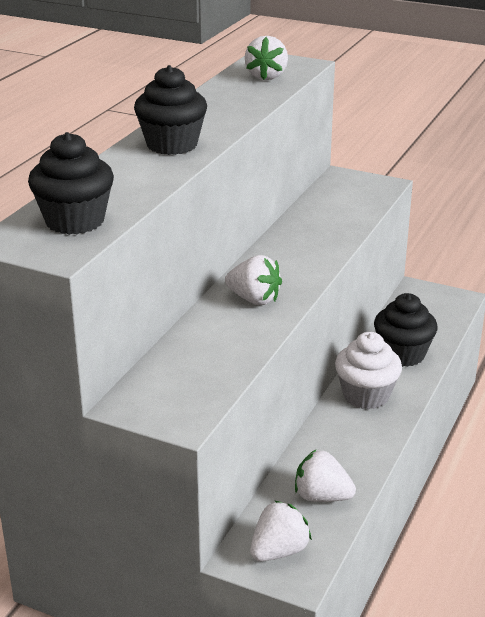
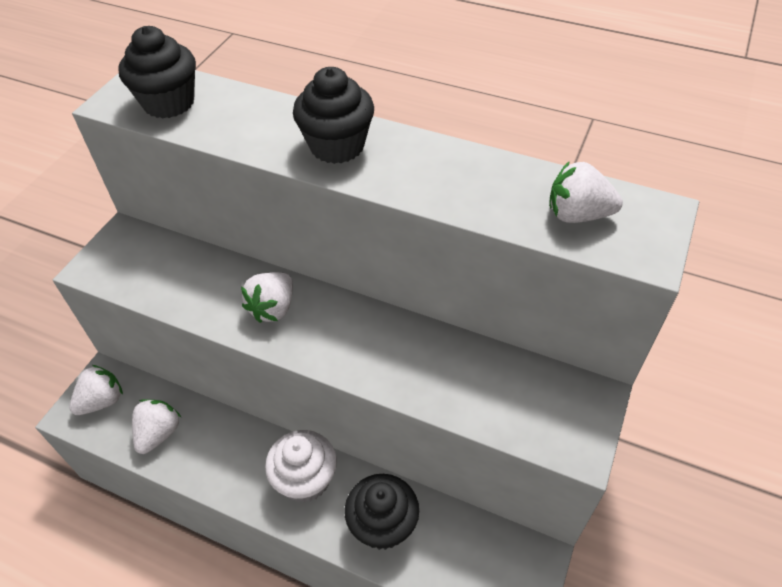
camera: 90 degrees right, 20 degrees up
(279, 551) = (102, 401): white strawberry -> white strawberry turned 90 degrees counterclockwise

